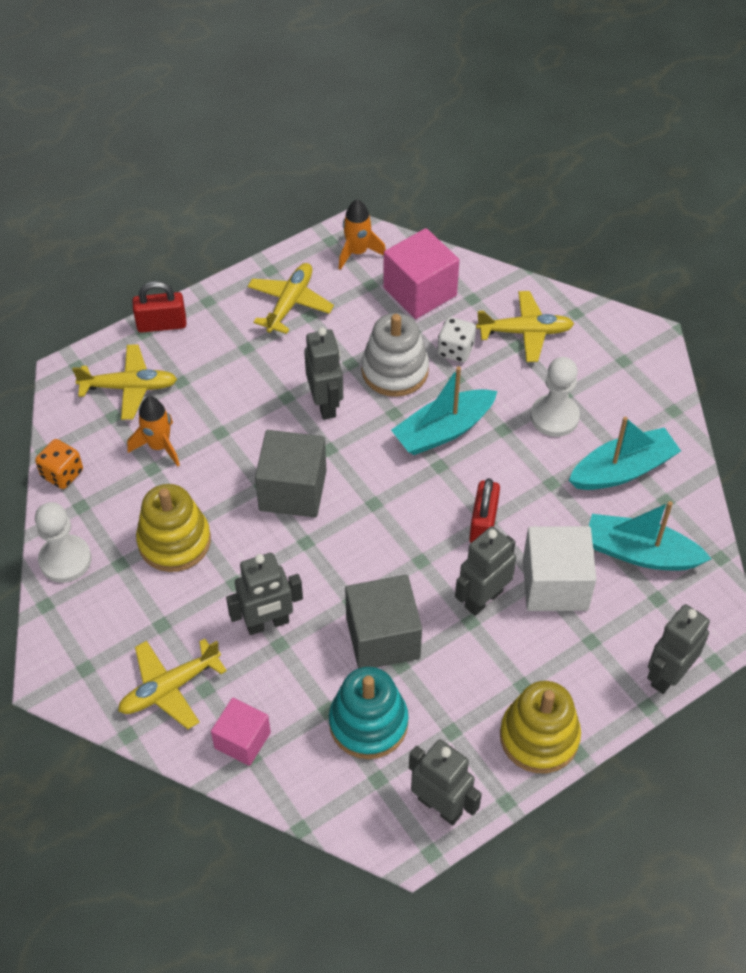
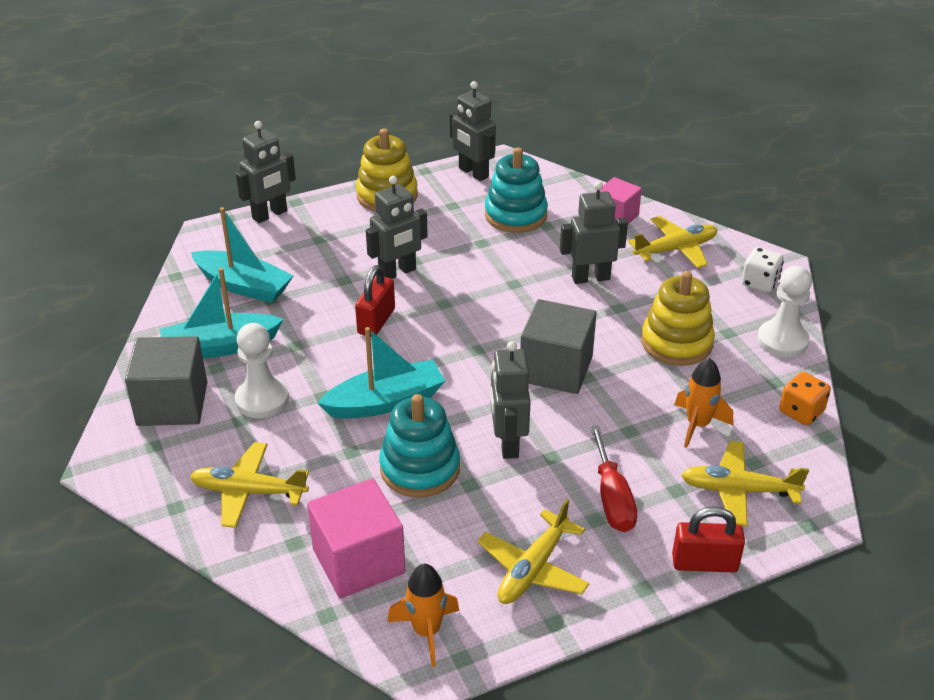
camera: 170 degrees left, 15 degrees down
(233, 366) = (612, 498): none -> red screwdriver
(383, 637) = (492, 259): grey cube -> grey cube (172, 404)
(395, 370) = (420, 468): white stacking toy -> turquoise stacking toy
(455, 350) = (340, 482): white dice -> white dice (759, 283)
(555, 584) = (330, 274): white cube -> none

